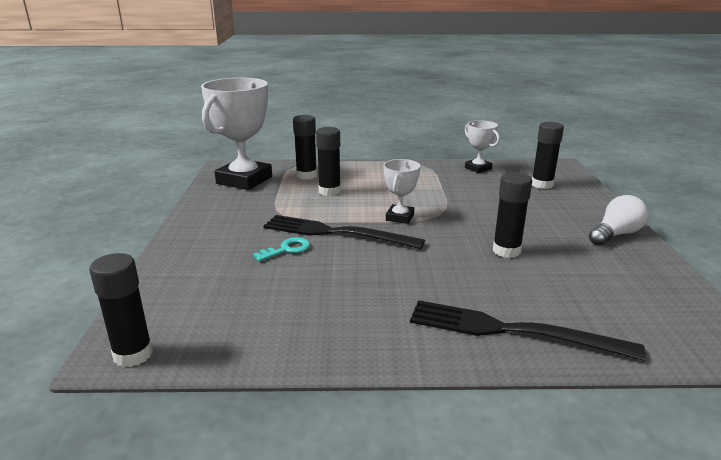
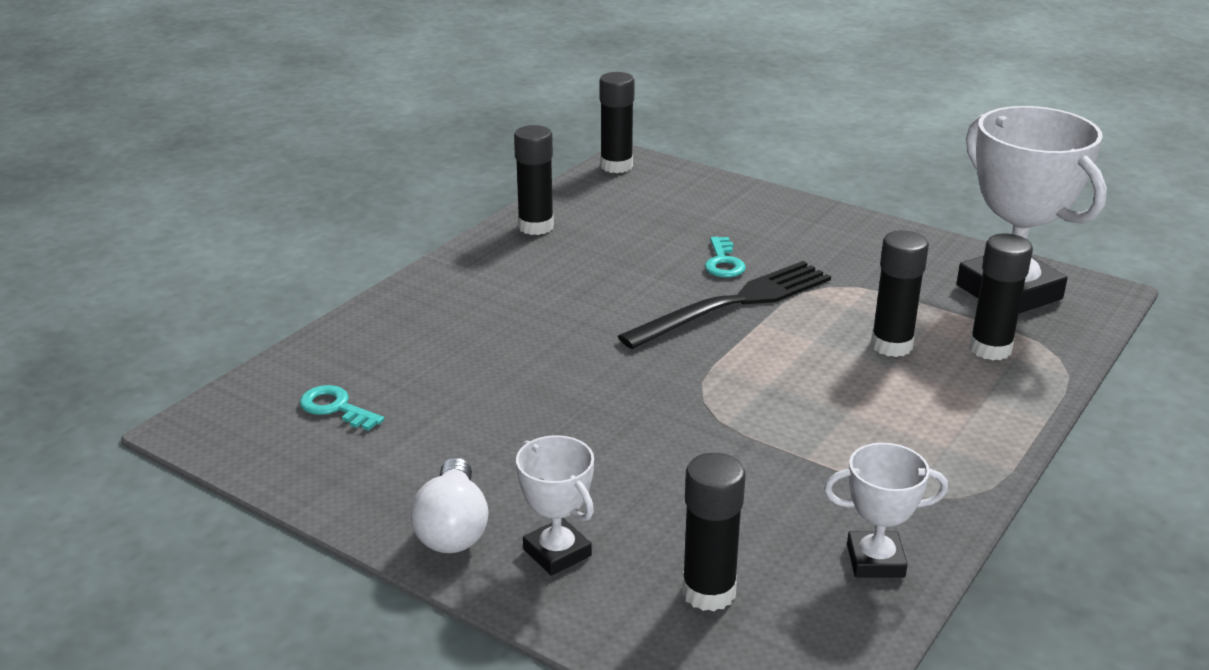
camera: 125 degrees right, 5 degrees up
(400, 217) = (730, 366): white trophy -> white trophy (557, 552)
(506, 251) = (539, 400): black glue stick -> black glue stick (536, 226)
(511, 331) = (412, 320): black fork -> none
(627, 307) = (336, 408): none -> turquoise key

